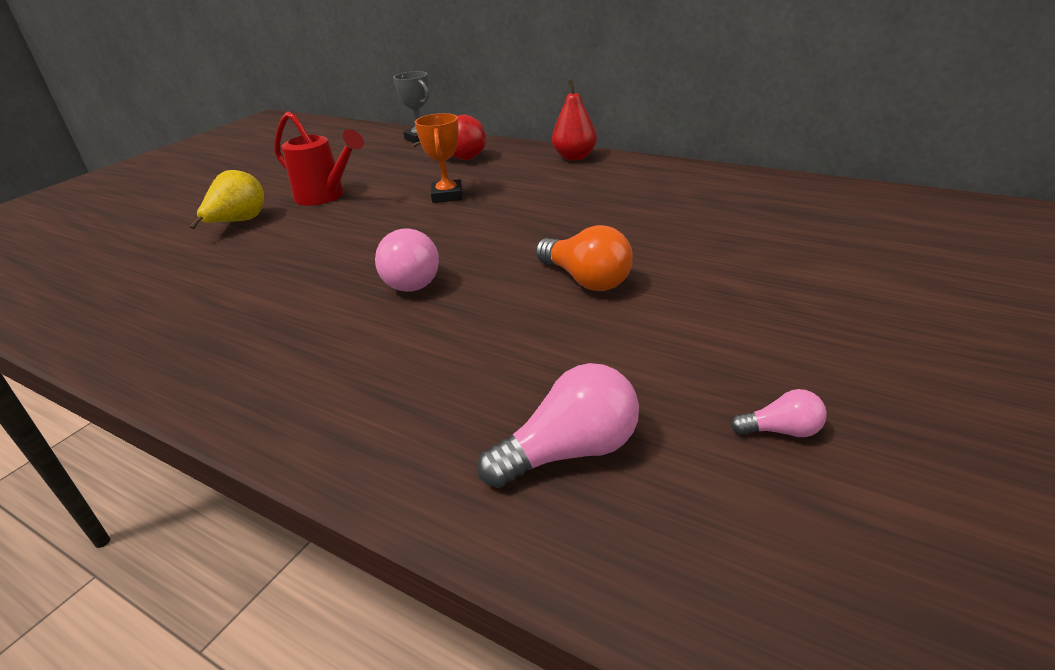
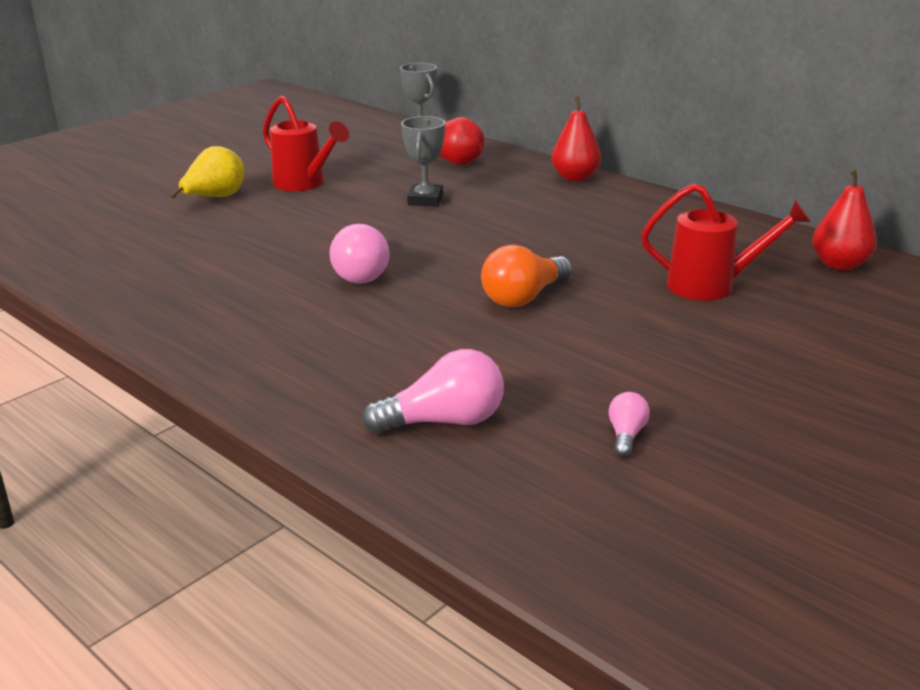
camera: 10 degrees right, 5 degrees down
(447, 196) = (425, 200): orange trophy -> grey trophy
(586, 280) = (524, 297): orange light bulb -> orange light bulb turned 75 degrees clockwise
(755, 240) = (711, 286): none -> red watering can
(781, 431) = (626, 435): pink light bulb -> pink light bulb turned 90 degrees counterclockwise
(853, 202) = (839, 265): none -> red pear

